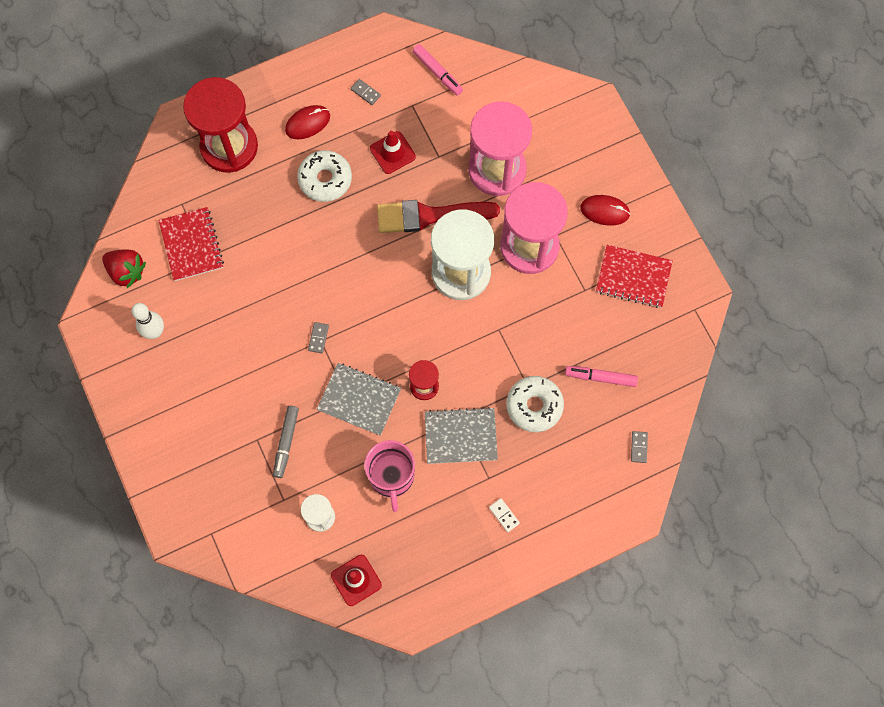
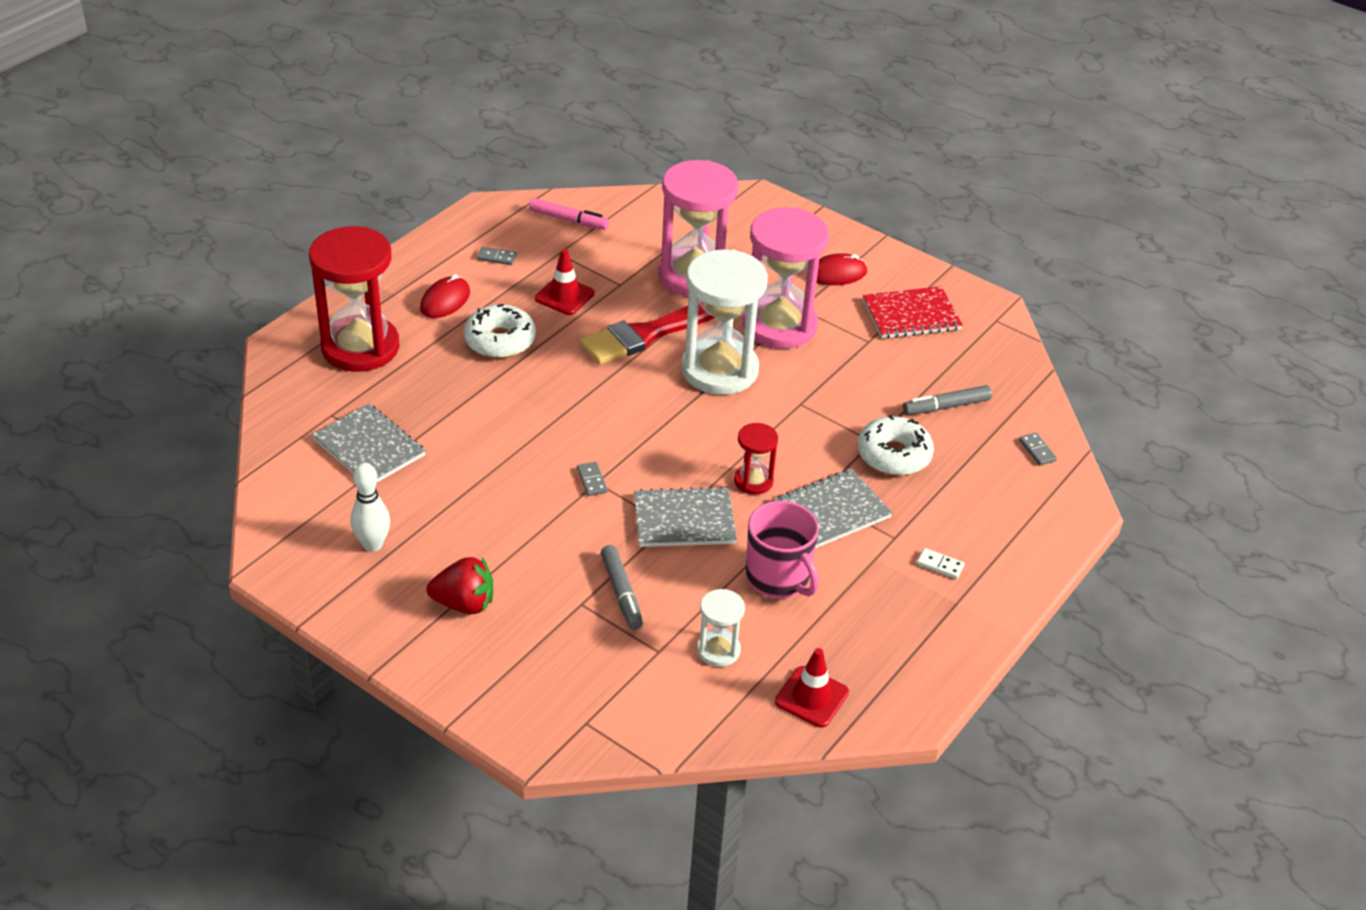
camera: 30 degrees left, 30 degrees down
(127, 272) = (297, 499): red strawberry -> red strawberry (464, 604)
(191, 245) = (369, 447): red notebook -> grey notebook
(601, 378) = (946, 406): pink marker -> grey marker

